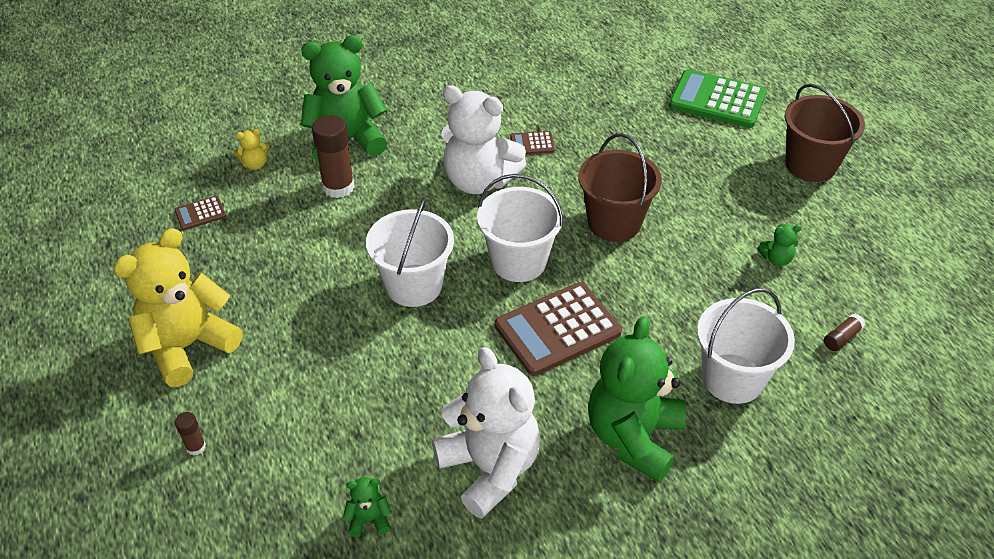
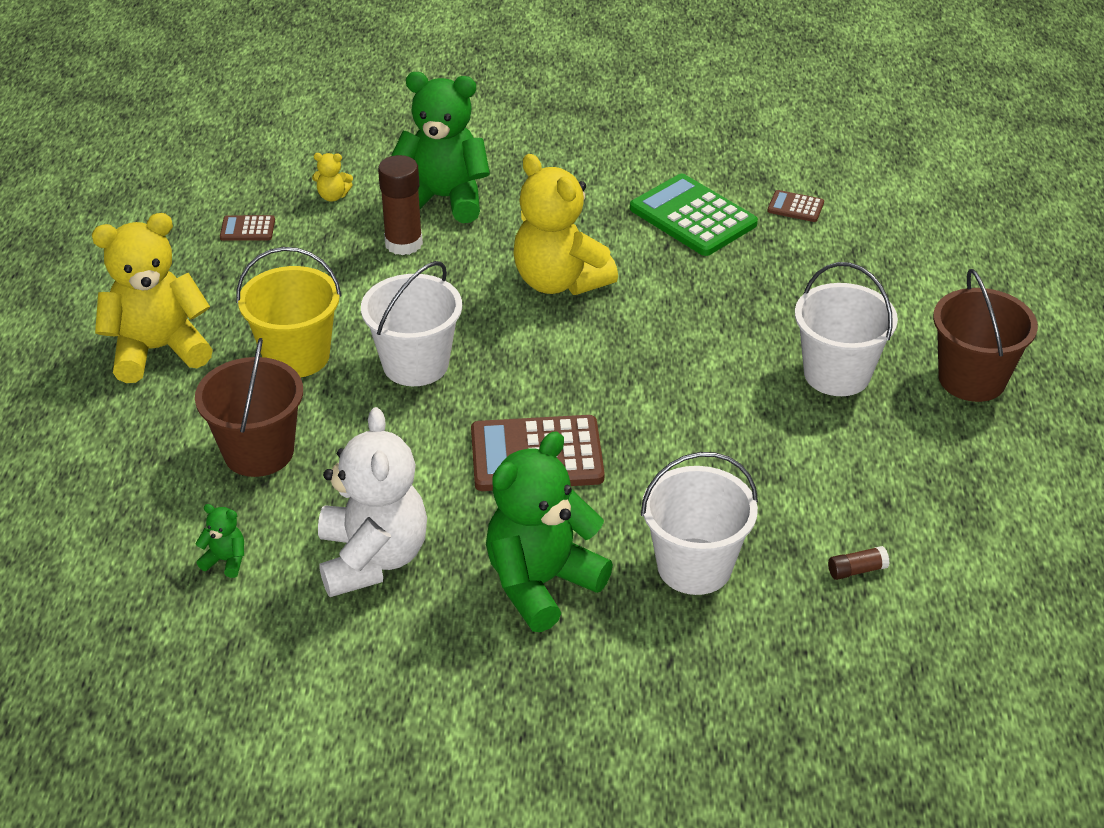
camera: 25 degrees right, 5 degrees down
(196, 447) = (109, 441): brown glue stick -> none
(312, 311) = (296, 356): none -> yellow bucket
(479, 181) = (559, 281): white teddy bear -> yellow teddy bear
(518, 261) = (543, 376): white bucket -> white bucket (837, 374)
(532, 144) = (647, 260): brown calculator -> brown calculator (795, 207)
(614, 222) = (680, 369): brown bucket -> brown bucket (258, 452)
(717, 100) = (910, 274): green calculator -> green calculator (693, 216)
(776, 259) = (844, 465): green teddy bear -> none

